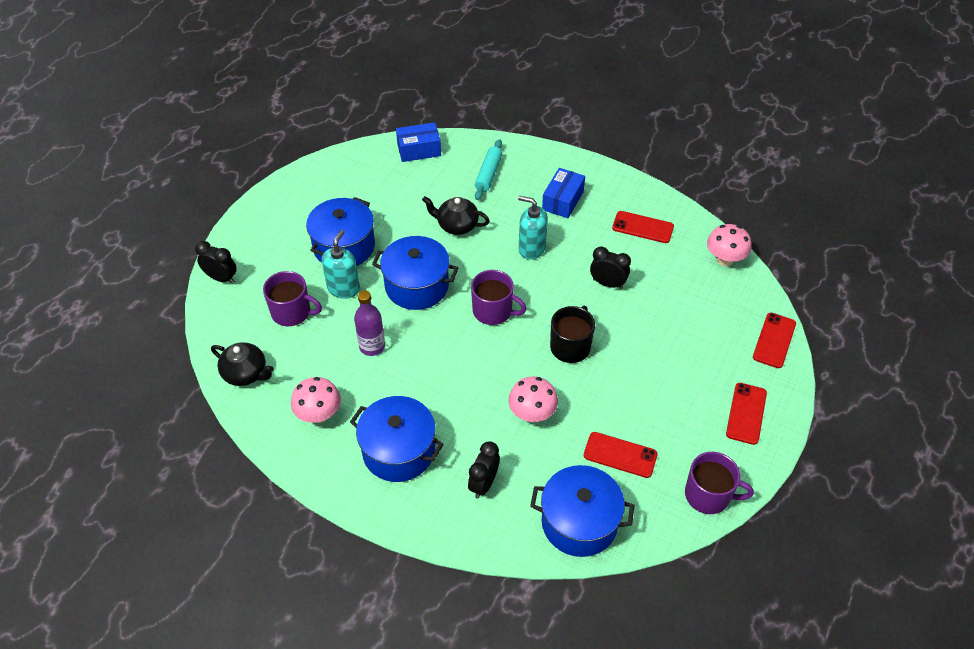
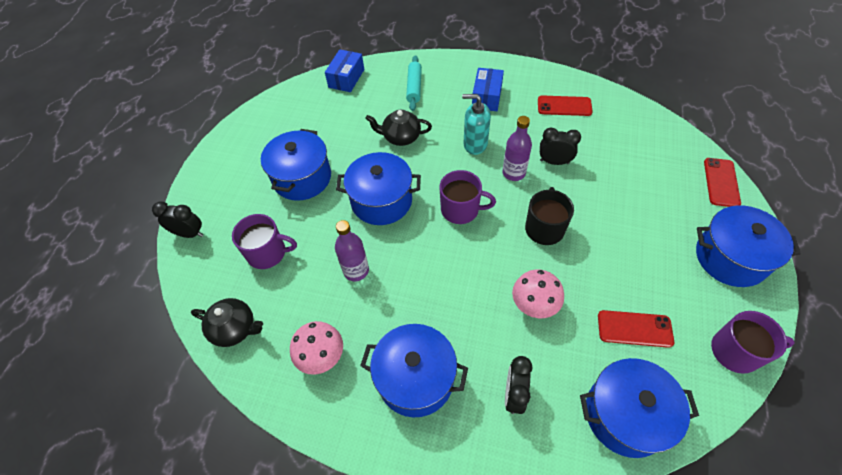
camera: 10 degrees left, 5 degrees up
(343, 288) = (312, 218): turquoise soap dispenser -> none
(419, 150) = (346, 78): blue box -> blue box turned 45 degrees counterclockwise
(560, 286) = (513, 173): none -> purple bottle
(724, 259) = (645, 119): pink mushroom -> none
(746, 413) = (730, 258): red phone -> blue pot

